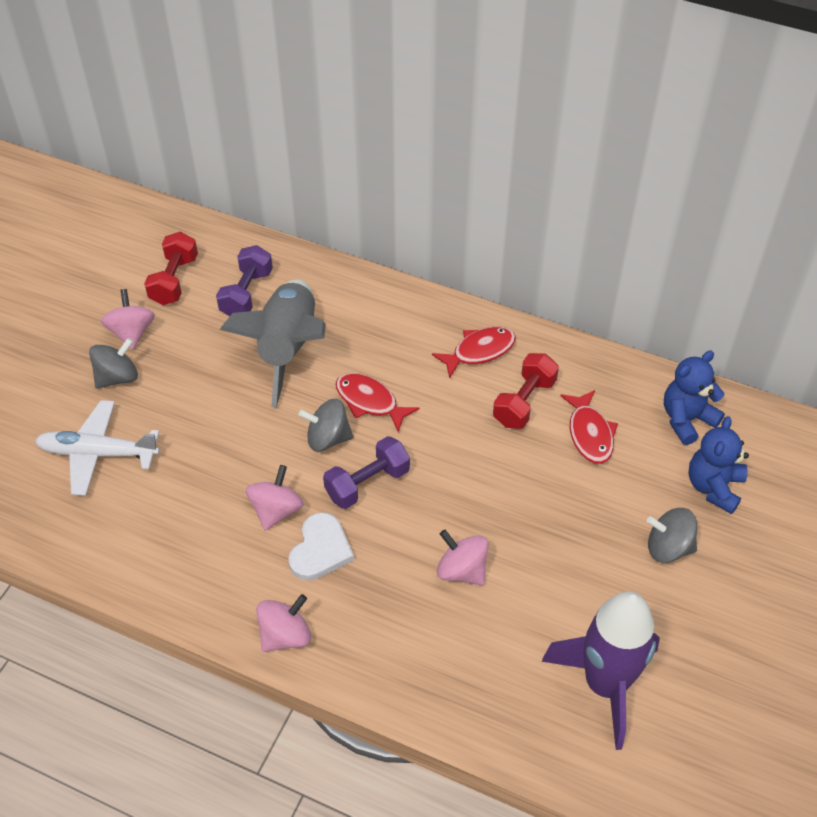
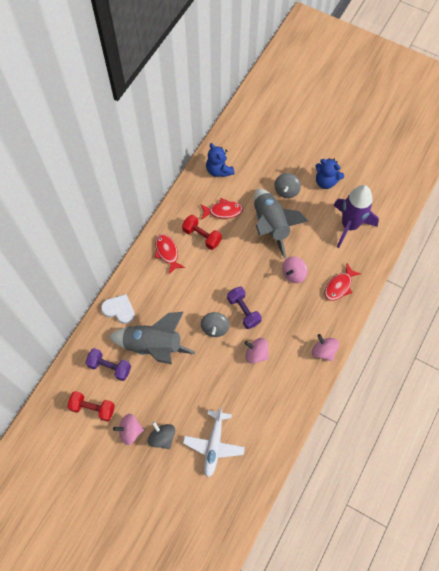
camera: 85 degrees left, 15 degrees up
(320, 550) = (279, 334): white heart -> white heart (119, 309)
(370, 401) = (194, 306): red fish -> red fish (339, 286)
(573, 522) = (271, 225): none -> grey rocket
(714, 487) = (256, 167): blue teddy bear -> blue teddy bear (326, 181)

